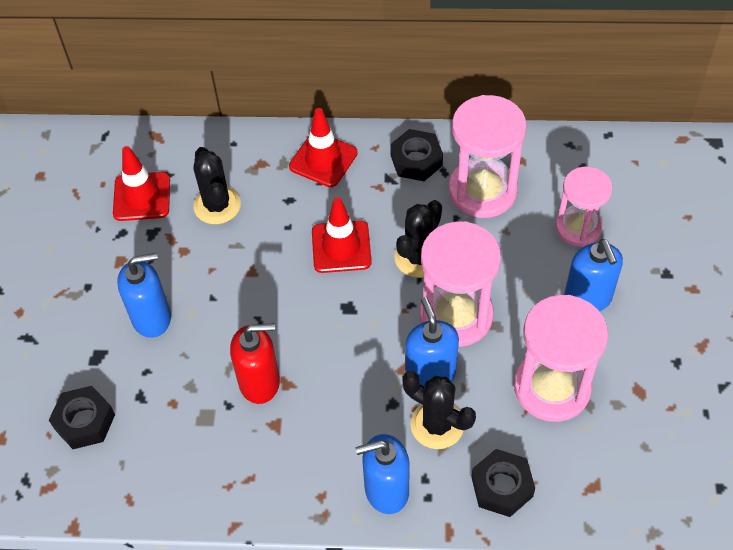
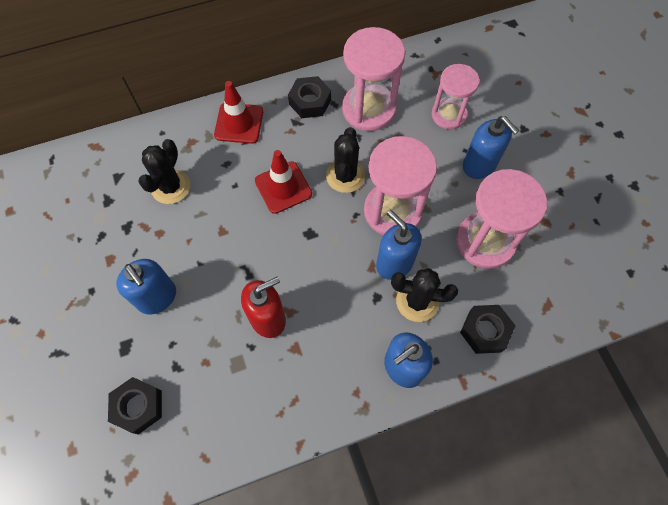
camera: 25 degrees left, 10 degrees up
(142, 197) = (105, 200): red traffic cone -> none
(152, 318) = (157, 297): blue soap dispenser -> blue soap dispenser turned 90 degrees clockwise
(217, 205) = (170, 187): black cactus -> black cactus turned 60 degrees clockwise

